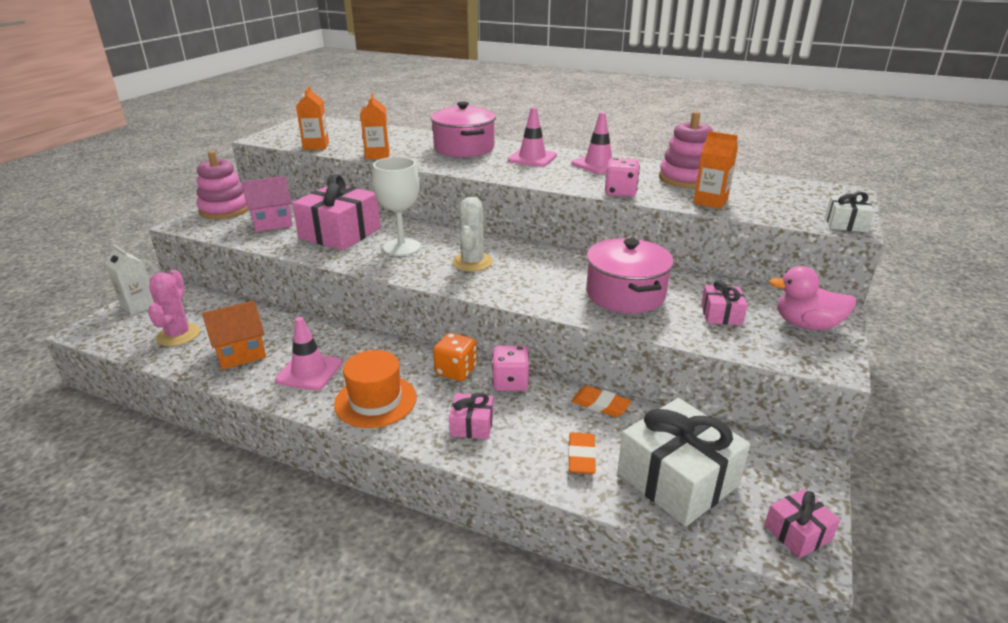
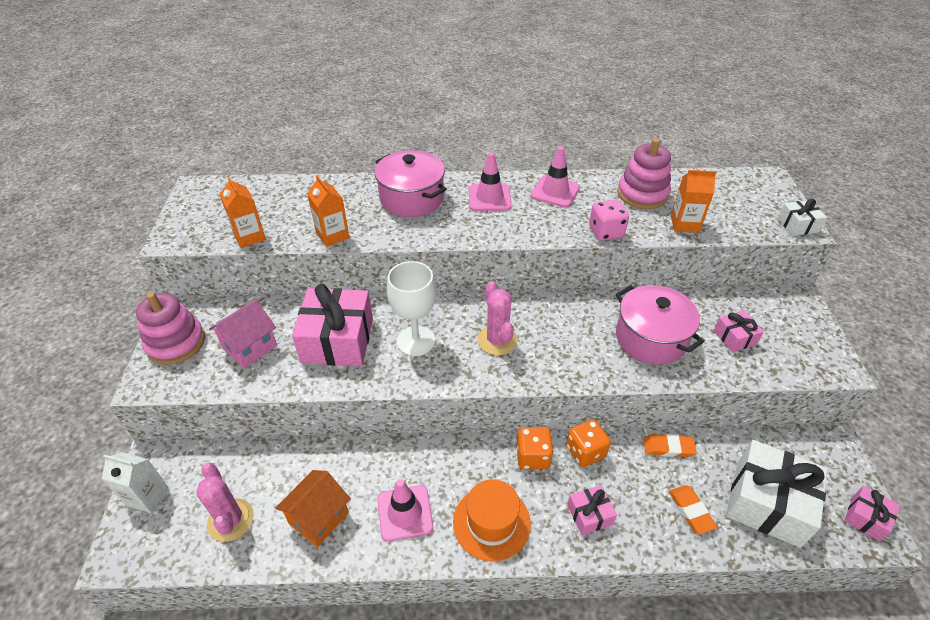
camera: 25 degrees left, 15 degrees up
(472, 262) = (497, 340): white cactus -> pink cactus
(510, 382) = (585, 451): pink dice -> orange dice
(806, 325) = (796, 327): pink duck -> none

